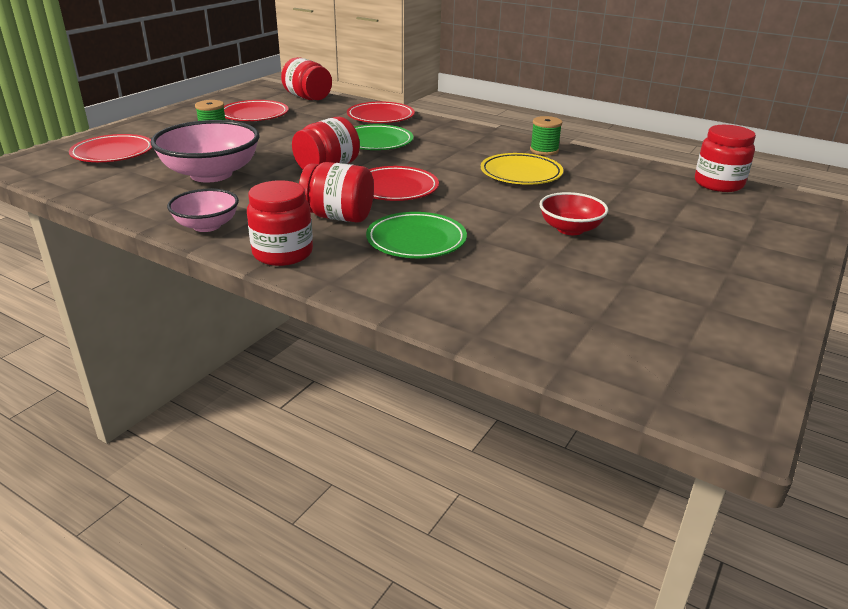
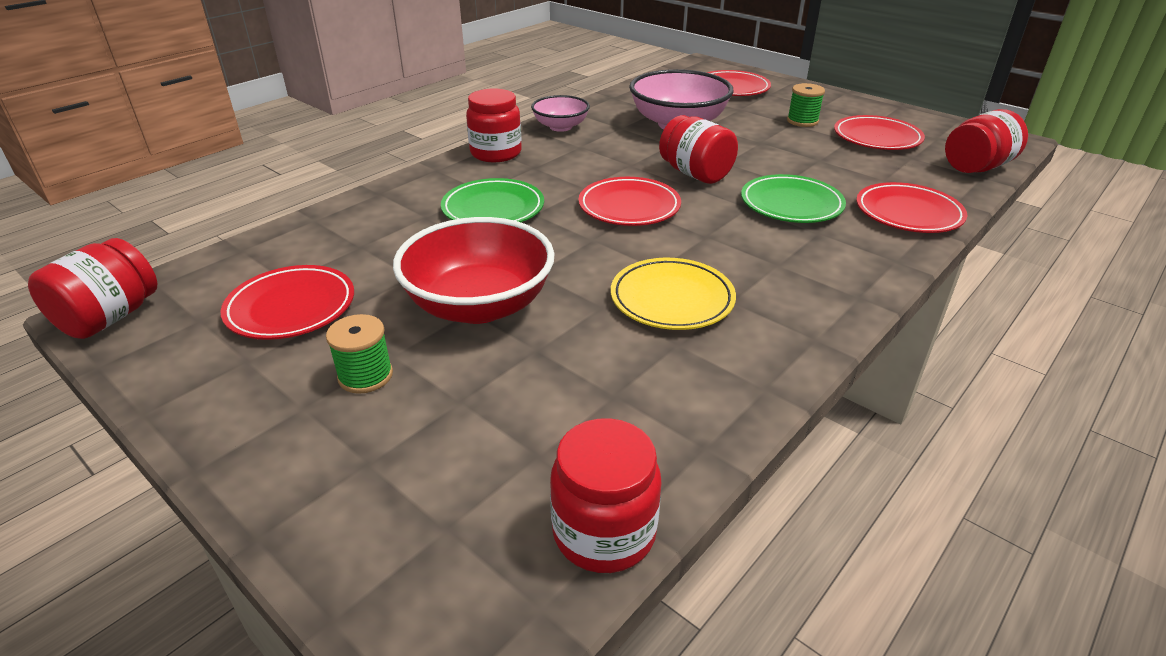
camera: 100 degrees right, 5 degrees up
(338, 217) = (561, 176): red jar -> red jar (110, 318)
(544, 150) = (781, 340): green spool -> green spool (365, 376)
(570, 229) = (479, 305): red bowl -> red bowl, size x1.76
(632, 305) = (291, 308): none -> red plate

